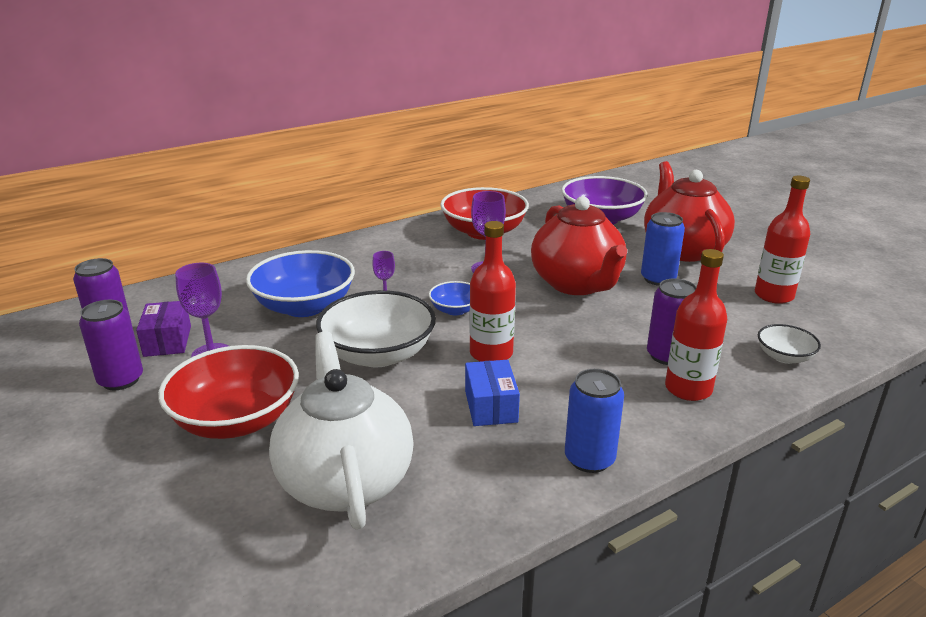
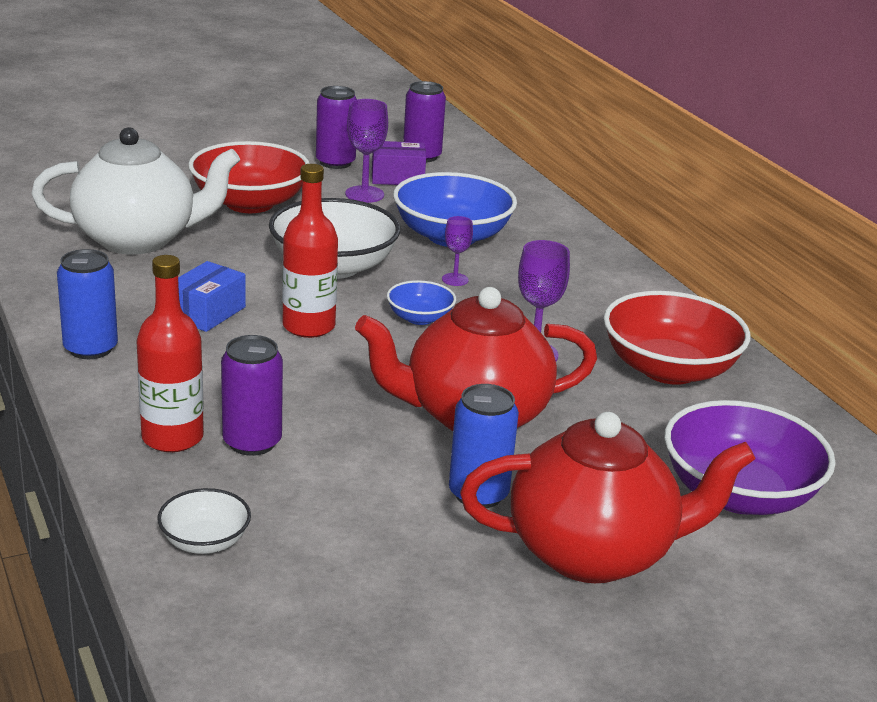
camera: 95 degrees right, 0 degrees up
(491, 406) = (207, 312): blue box -> blue box turned 60 degrees counterclockwise
(774, 295) = (392, 602): red bottle -> none

